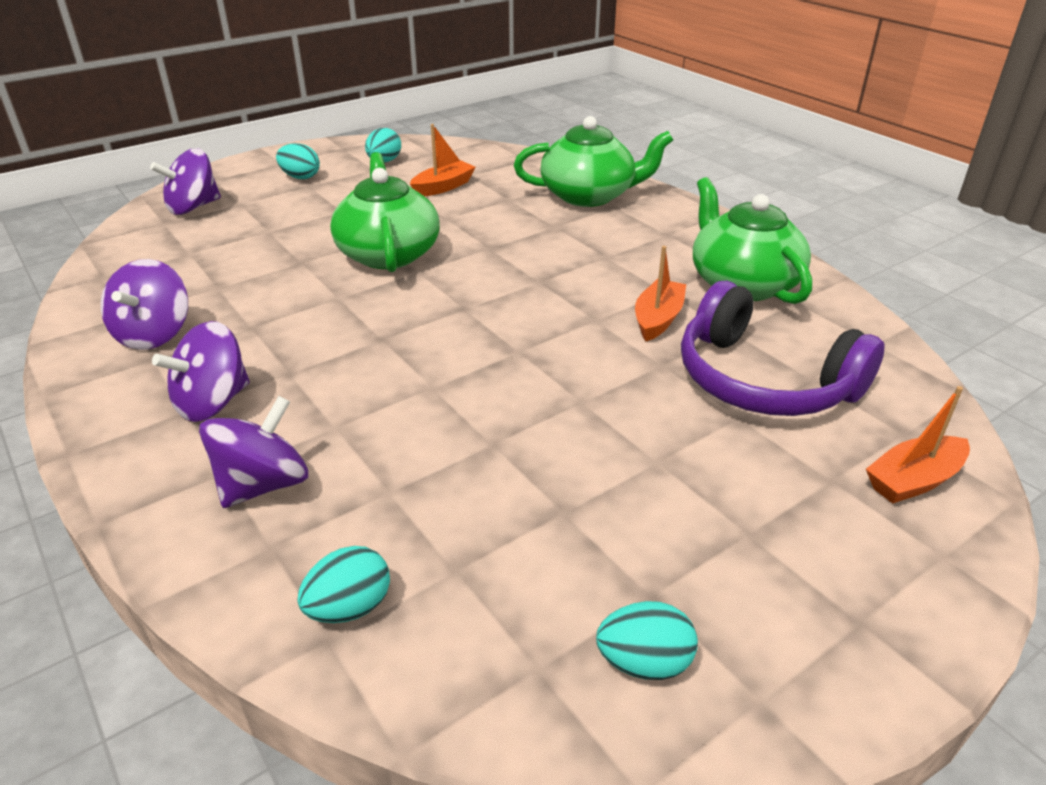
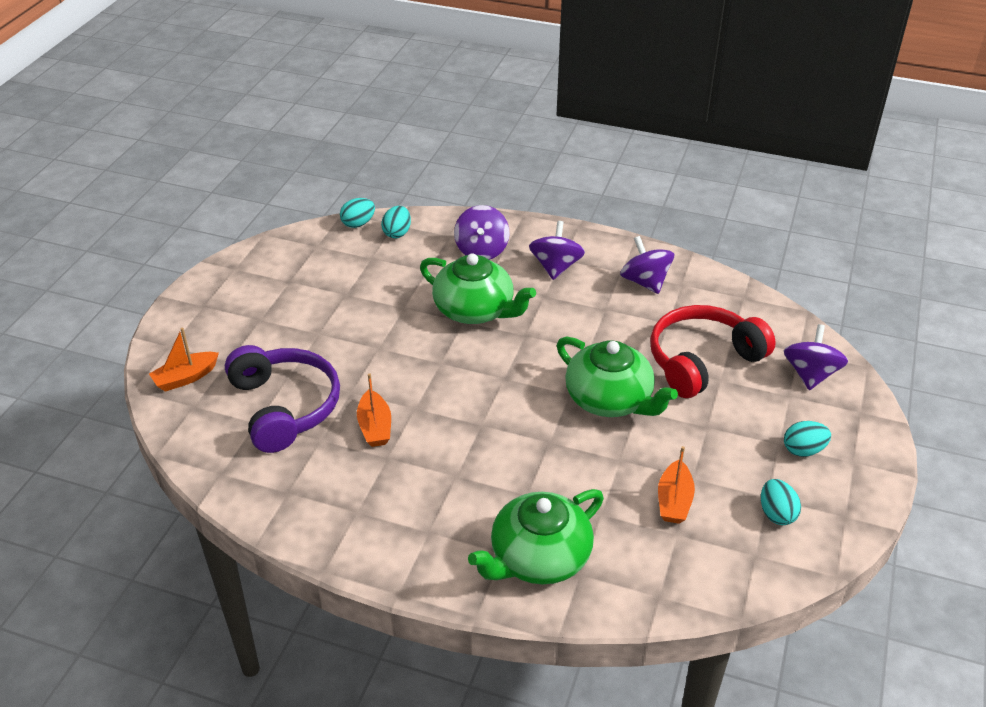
camera: 145 degrees right, 5 degrees up
(254, 247) = (702, 361): none -> red headphones
(644, 662) = (280, 261): turquoise egg -> turquoise egg (358, 224)
(742, 283) = (335, 494): green teapot -> green teapot (475, 310)
(763, 380) = (284, 407): purple headphones -> purple headphones turned 60 degrees clockwise
(913, 480) = (186, 378): orange boat -> orange boat turned 150 degrees counterclockwise

